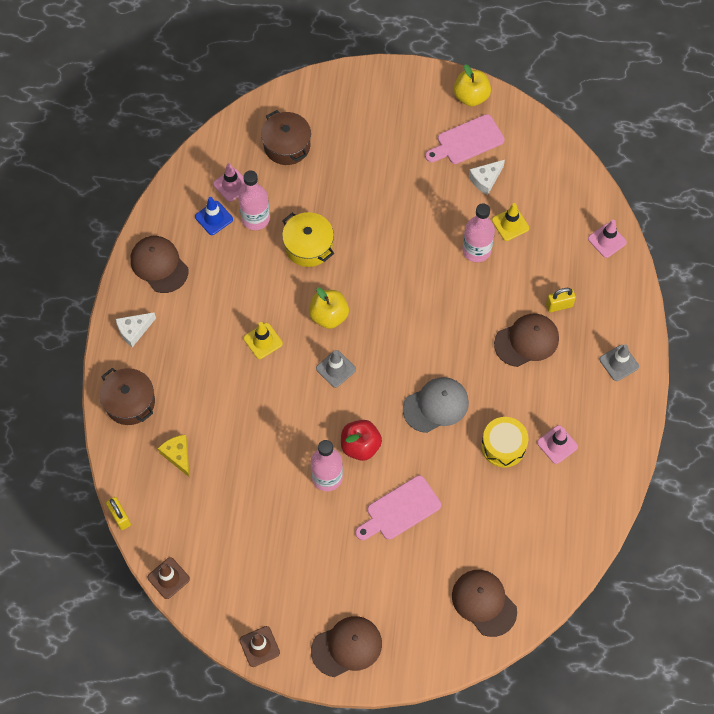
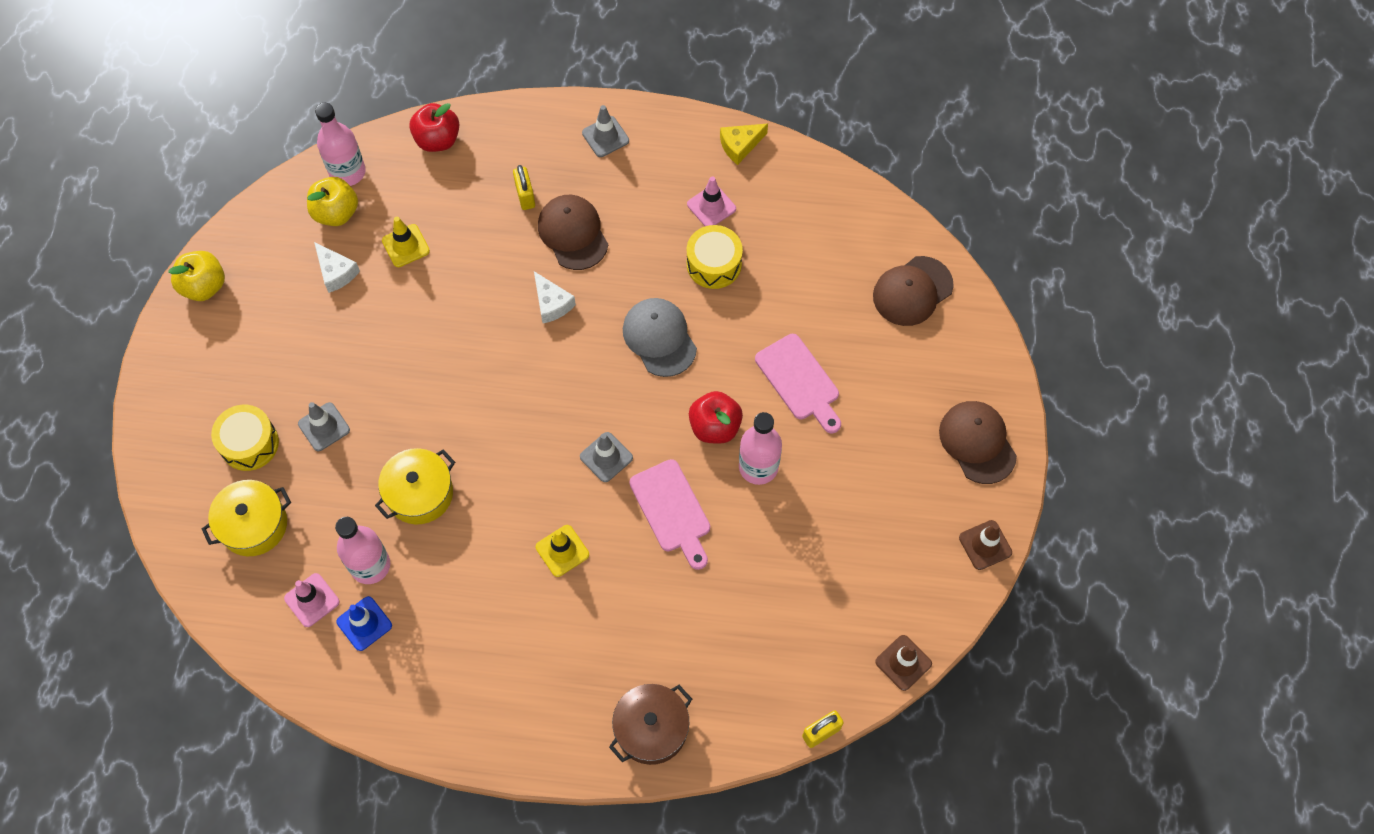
camera: 90 degrees left, 0 degrees up
(134, 330) = (540, 729): white cheese -> white cheese (552, 303)
(159, 265) = (436, 699): brown cap -> none
(178, 455) = (730, 658): yellow cheese -> yellow cheese (740, 145)
(287, 145) = (254, 525): brown pot -> yellow pot
(329, 316) = (528, 466): yellow apple -> yellow apple (336, 213)
(347, 137) = (249, 443): none -> yellow drum
(360, 182) = (324, 427): none -> grey traffic cone
(467, 141) = (274, 293): pink cutting board -> pink cutting board (672, 510)
(476, 250) = (441, 286): pink bottle -> pink bottle (347, 172)
(607, 240) = (437, 140): pink traffic cone -> red apple

